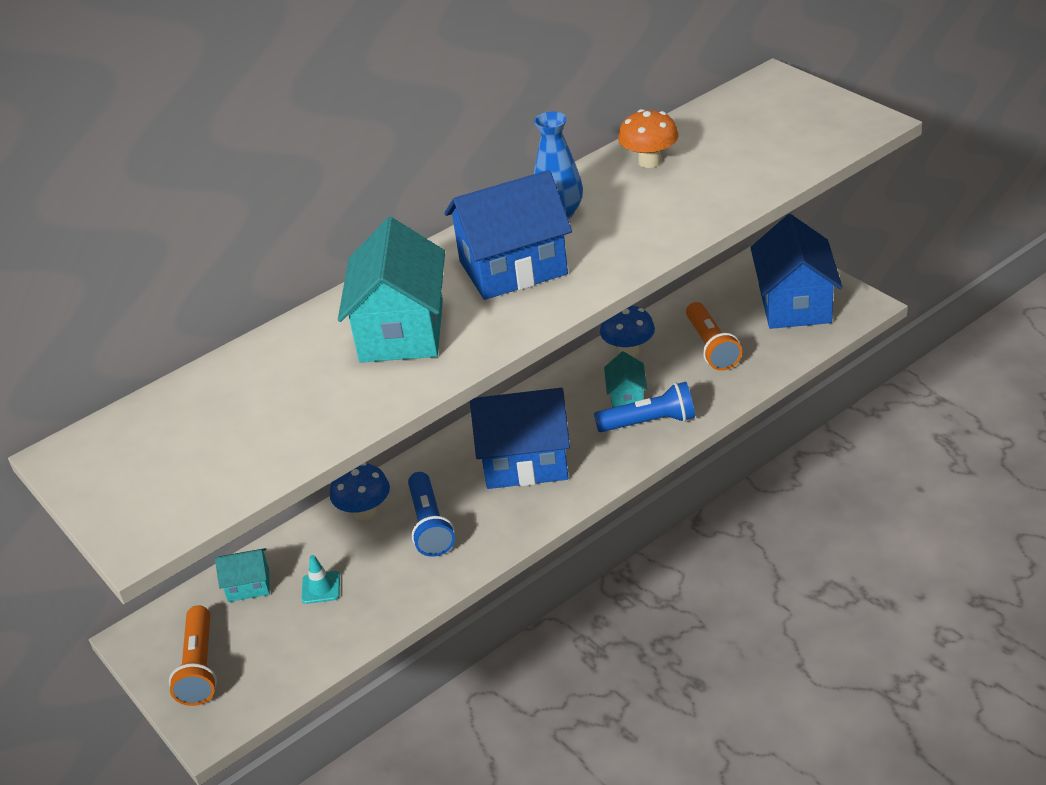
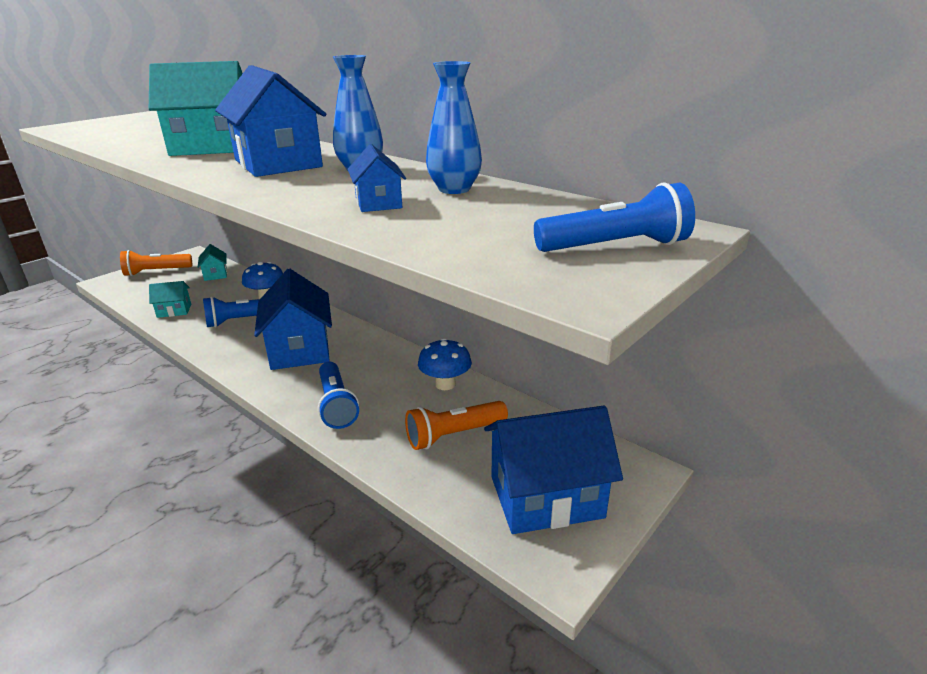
camera: 75 degrees right, 10 degrees down
(321, 588) = (201, 294): turquoise traffic cone -> none
(626, 396) = (376, 389): turquoise house -> turquoise house (174, 311)
(649, 161) = (454, 189): orange mushroom -> blue vase
(680, 196) = (378, 203): none -> blue house
(799, 105) = (615, 247): none -> blue flashlight

